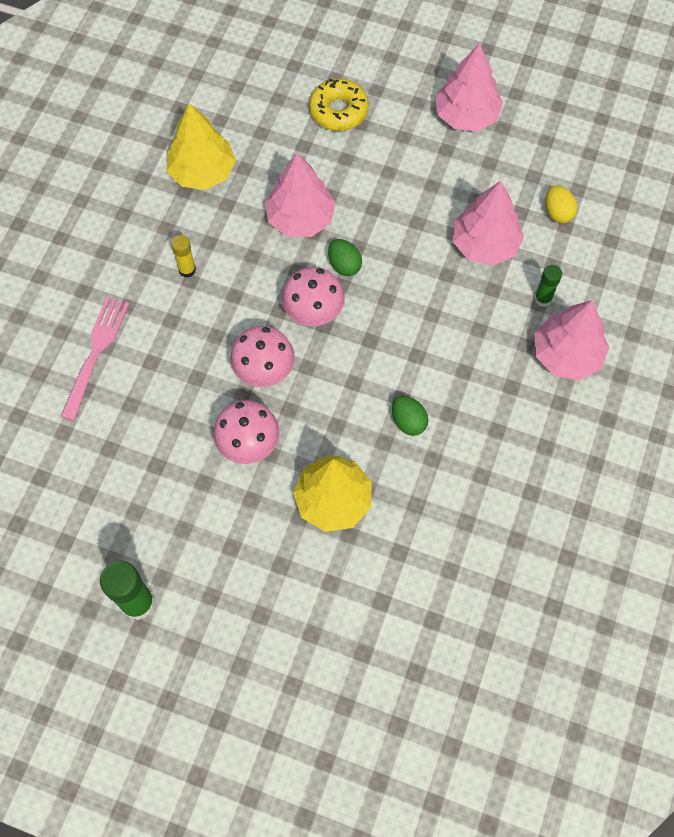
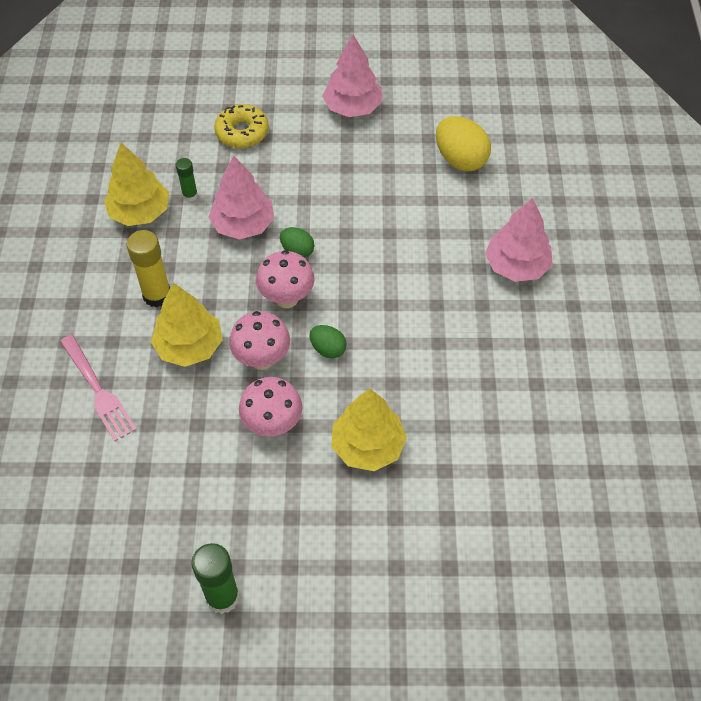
camera: 20 degrees left, 10 degrees down
(96, 353) = (98, 390): pink fork -> pink fork turned 150 degrees clockwise
(187, 270) = (157, 295): yellow glue stick -> yellow glue stick, size x1.73
(199, 335) = (189, 346): none -> yellow tree
(408, 421) = (406, 360): green egg -> green egg (328, 349)
(485, 244) = (411, 200): pink tree -> none
(543, 299) = (477, 228): green glue stick -> green glue stick (190, 195)
(557, 213) = (460, 160): yellow egg -> yellow egg, size x1.77

